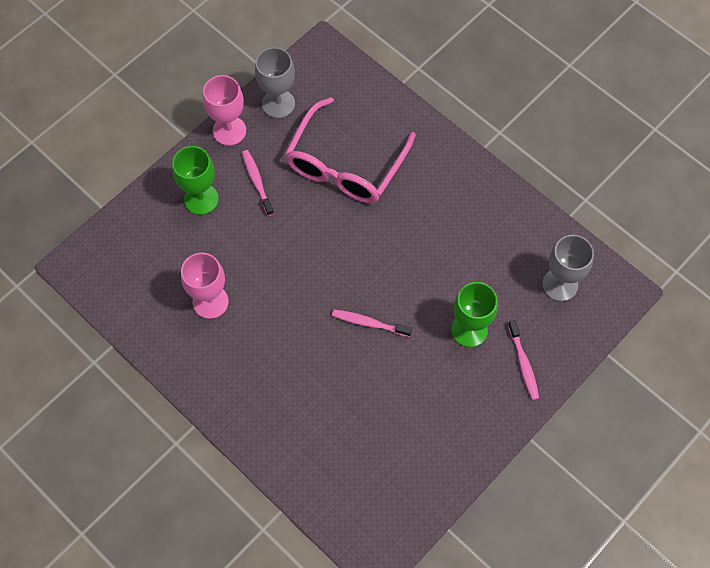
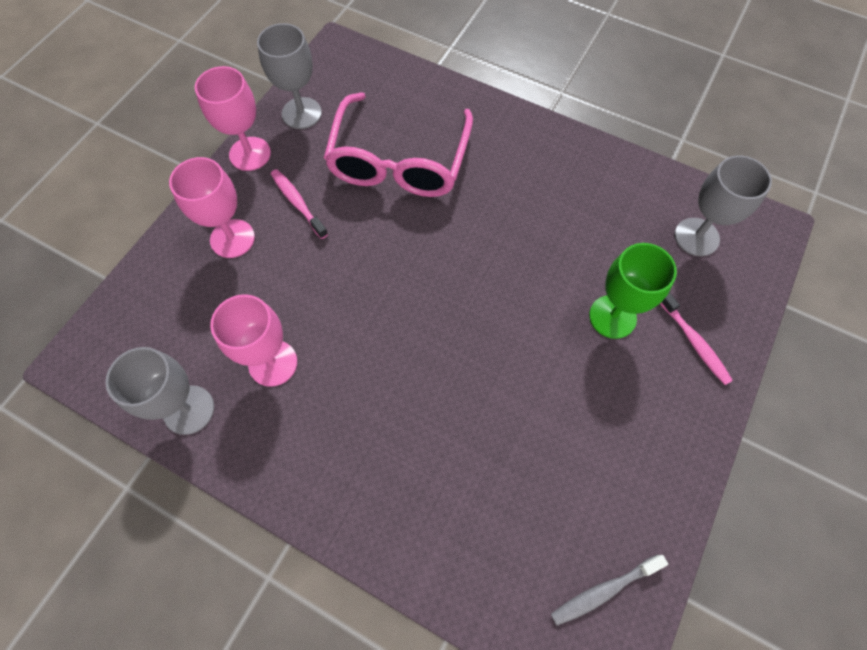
camera: 15 degrees left, 0 degrees up
(145, 320) = (189, 410): none -> grey goblet
(201, 199) = (232, 238): green goblet -> pink goblet
(369, 323) = (486, 339): pink toothbrush -> none
(393, 508) = (603, 590): none -> grey toothbrush

